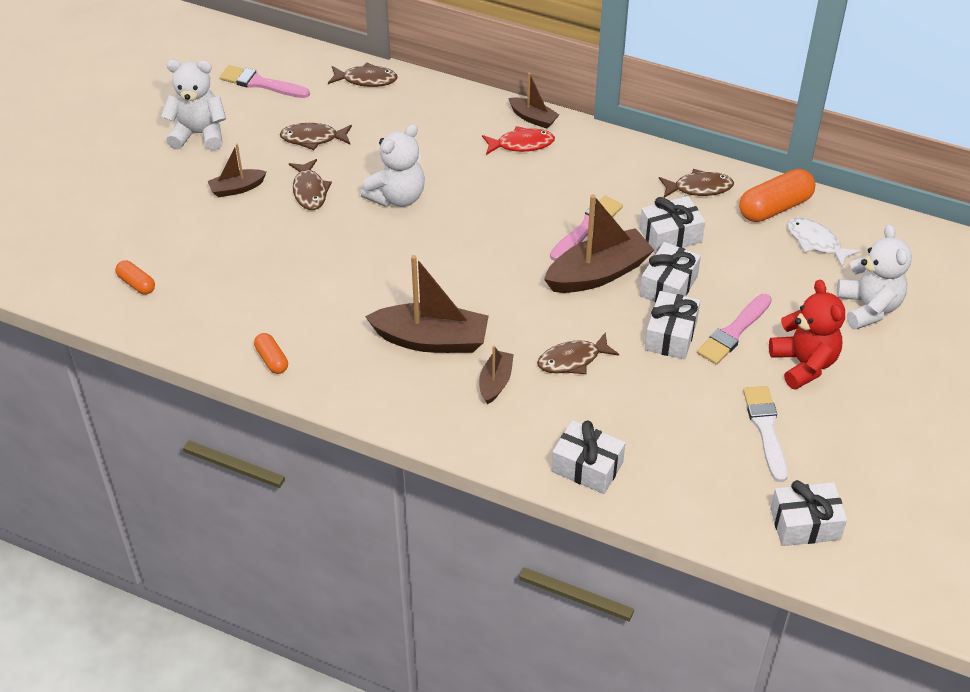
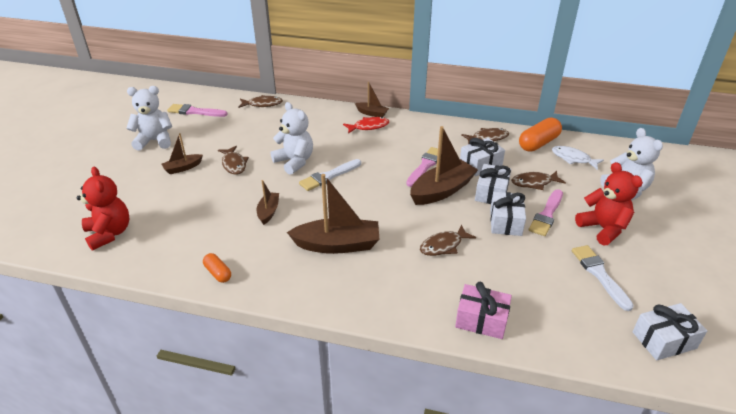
camera: 10 degrees left, 10 degrees down
(136, 284) = (109, 233): orange capsule -> red teddy bear
(313, 138) = (232, 136): brown fish -> brown fish (534, 183)
(397, 197) = (294, 162): white teddy bear -> white teddy bear turned 75 degrees counterclockwise
(442, 229) = (329, 176): none -> white brush
(495, 382) = (392, 267): brown boat -> brown boat (268, 212)
(587, 467) = (481, 320): white gift -> pink gift

